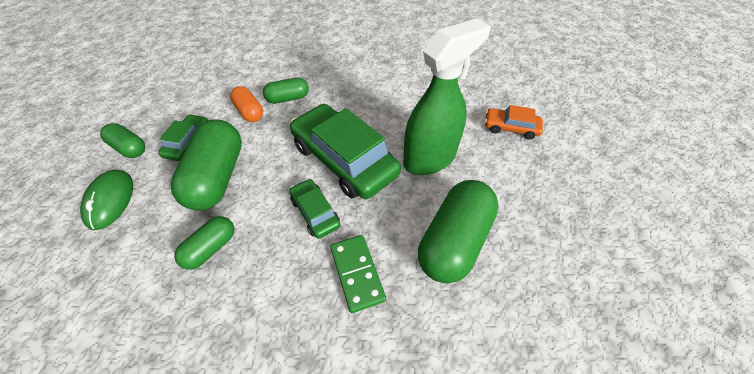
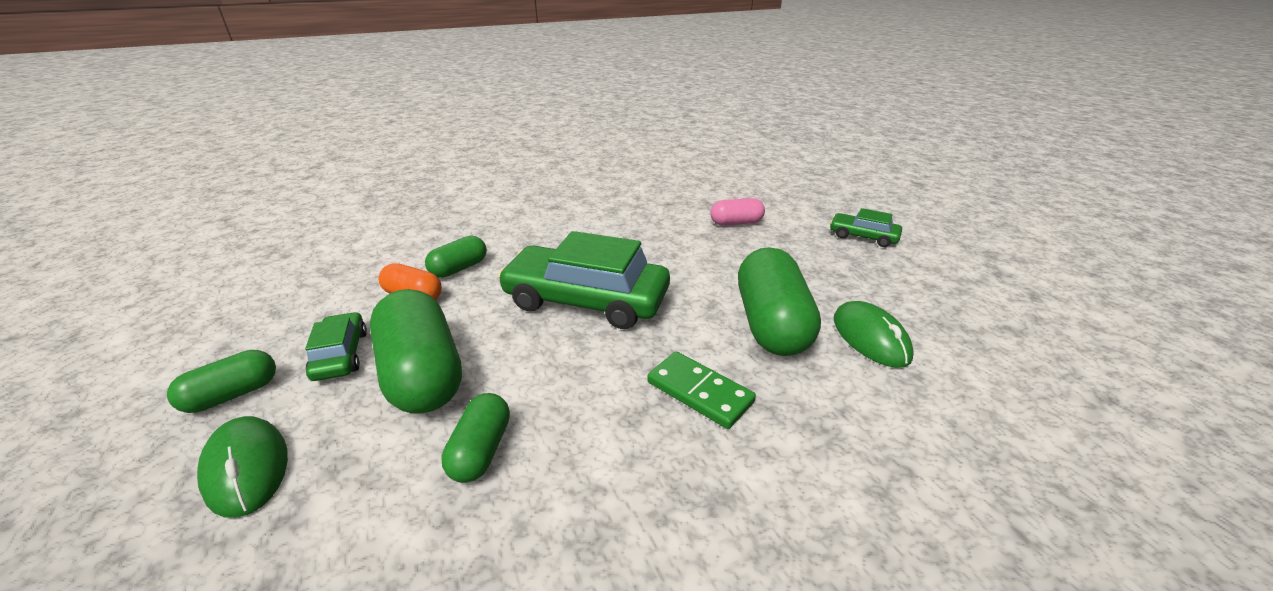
camera: 30 degrees left, 20 degrees down
(129, 148) = (232, 395): green capsule -> green capsule turned 45 degrees counterclockwise
(315, 212) = (596, 358): green car -> green car (863, 236)
(430, 158) = (681, 268): green spray bottle -> none
(511, 128) = (736, 223): orange car -> pink capsule
(521, 293) = (870, 338): none -> green mouse

